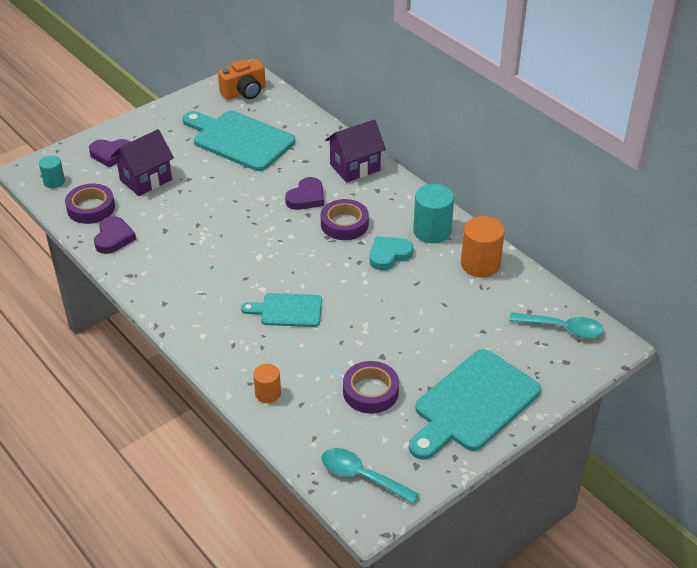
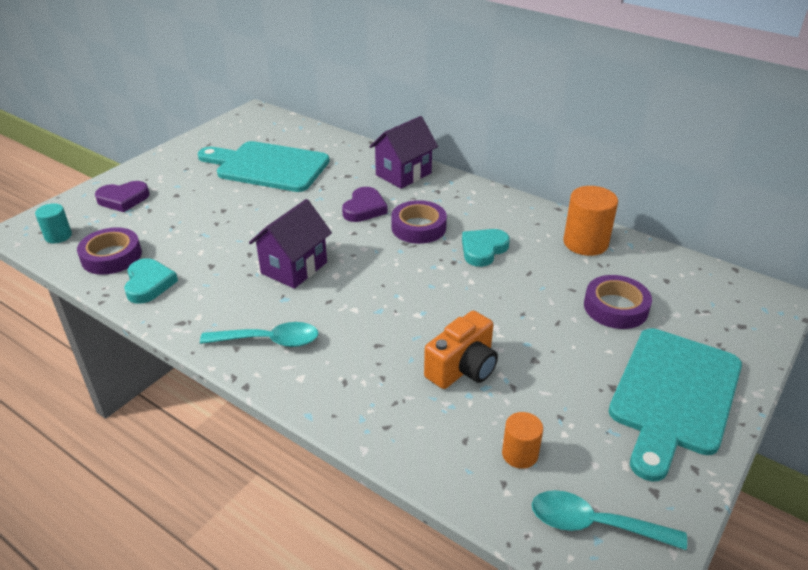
camera: 15 degrees left, 5 degrees down
(113, 238) = (149, 284): purple heart -> turquoise heart
(146, 180) = (172, 218): purple house -> purple house (294, 268)
(244, 92) = (257, 126): orange camera -> orange camera (463, 368)
(268, 393) = (415, 435): orange cylinder -> orange cylinder (520, 454)
(287, 310) = (395, 328): turquoise cutting board -> none
(370, 391) = (544, 406): purple tape -> purple tape (615, 307)
(432, 231) = (516, 219): turquoise cylinder -> none
(562, 328) = (713, 291): turquoise spoon -> turquoise spoon (269, 341)

